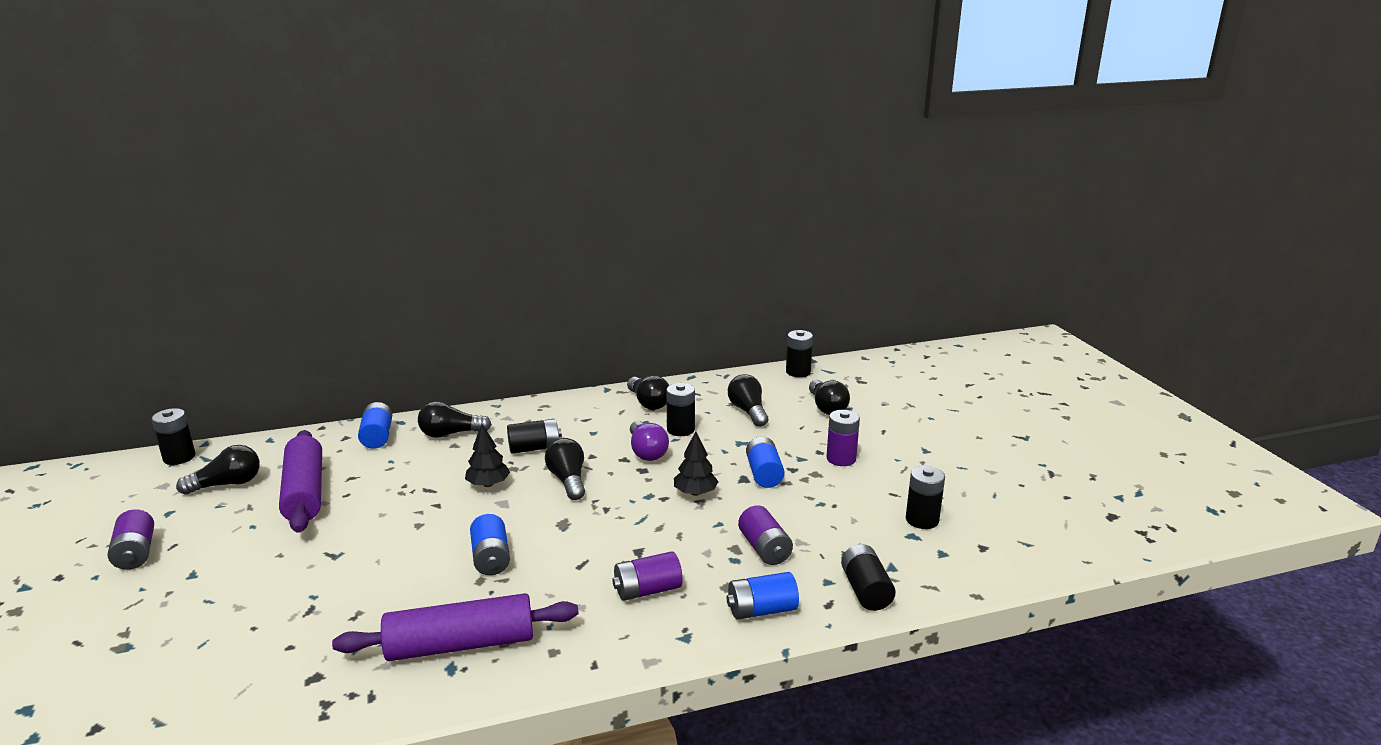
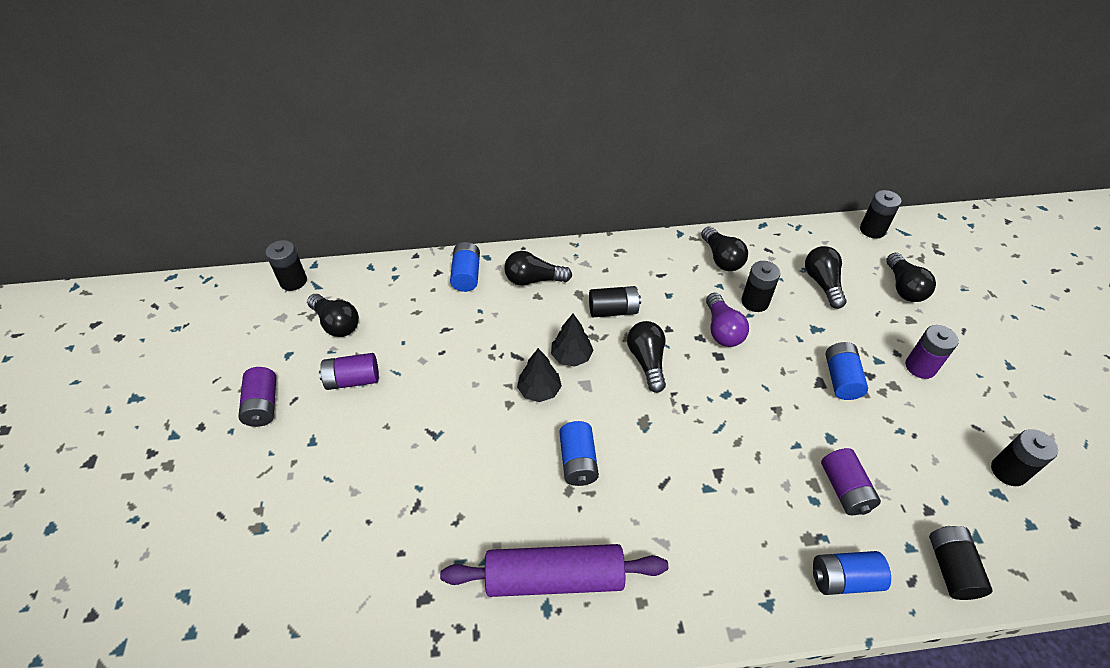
camera: 10 degrees right, 25 degrees up
(227, 484) = (336, 323): black light bulb -> black light bulb turned 60 degrees clockwise
(305, 492) = (405, 344): purple rolling pin -> none
(647, 590) = (729, 531): purple battery -> purple battery (353, 380)
(695, 493) = (772, 397): black tree -> black tree (539, 390)

